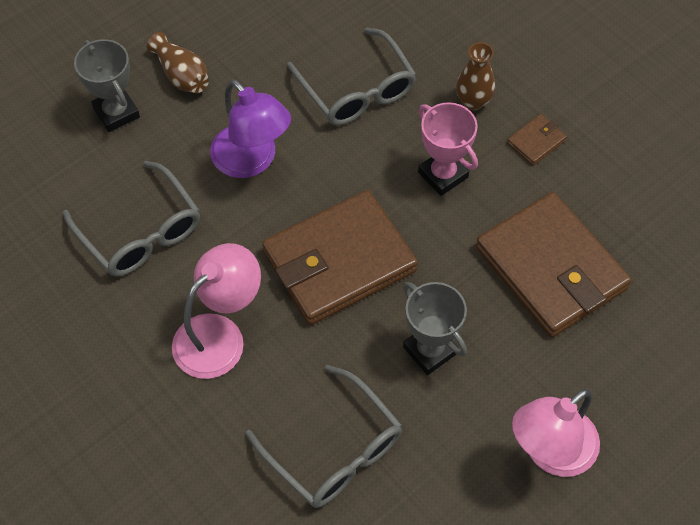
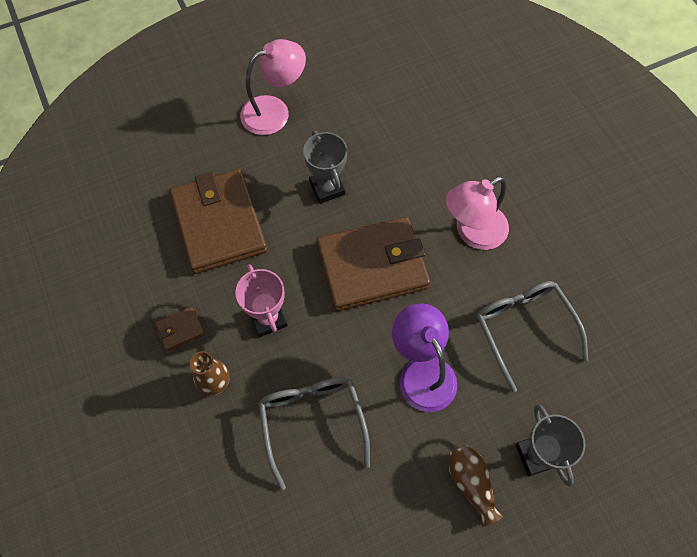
camera: 165 degrees left, 5 degrees up
(333, 449) = (410, 143): grey glasses -> none

